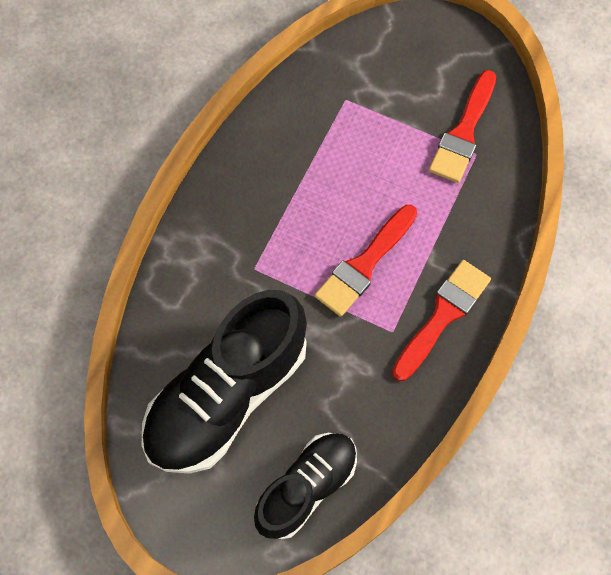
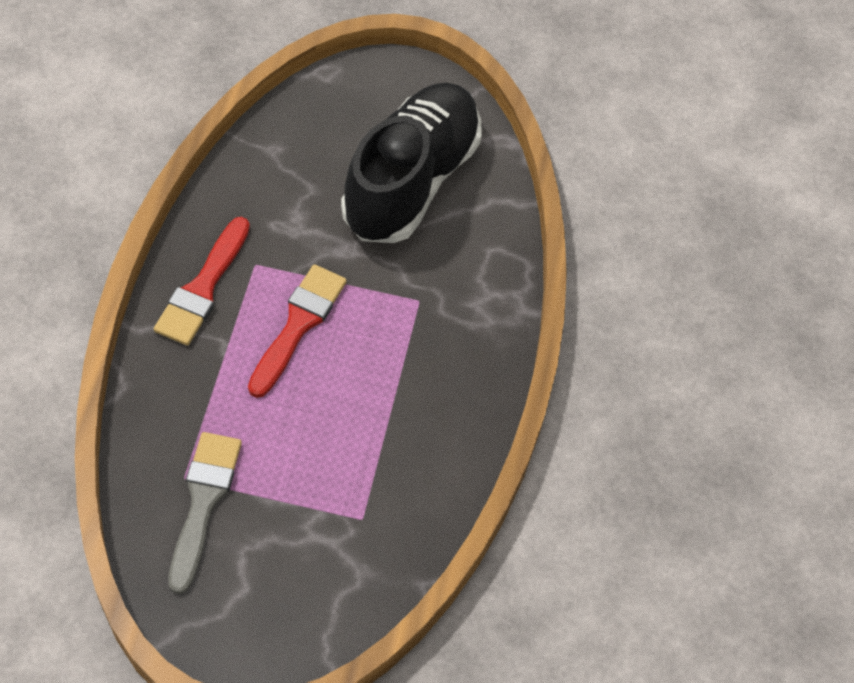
camera: 160 degrees right, 10 degrees down
(307, 487) = (313, 121): black shoe -> none
(463, 132) = (203, 502): red brush -> grey brush

